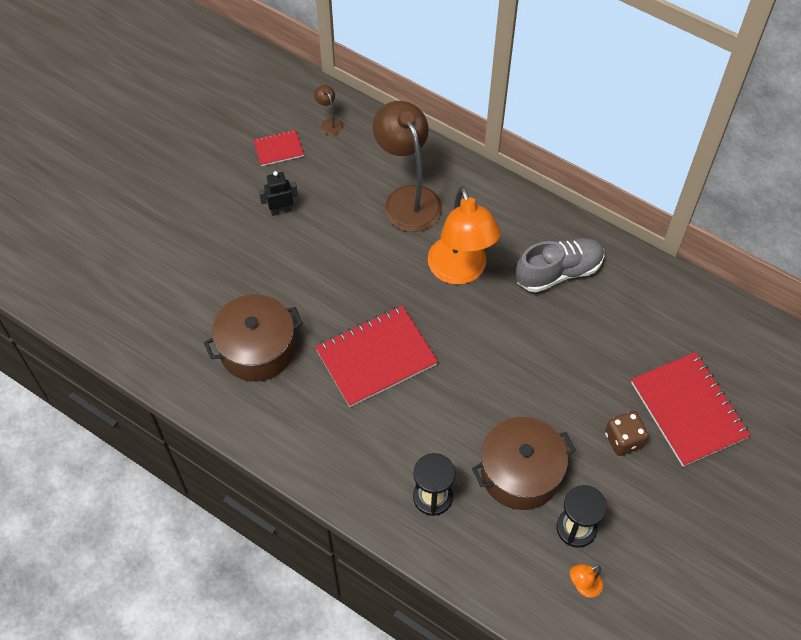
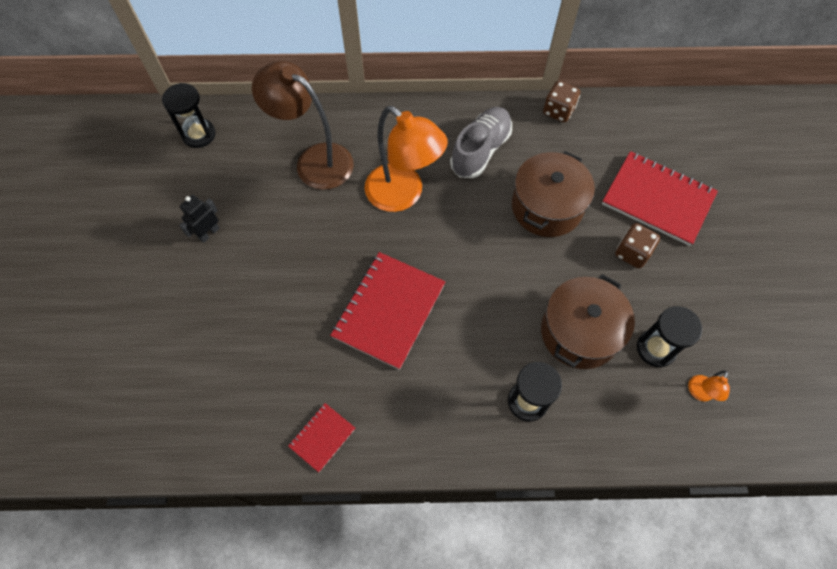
camera: 35 degrees left, 5 degrees up
(257, 349) = (277, 371): brown pot -> brown pot (546, 207)
(278, 149) = (167, 181): red notebook -> red notebook (322, 437)
(329, 123) = (199, 134): brown lamp -> black hourglass
(661, 278) = (558, 111): none -> brown dice

